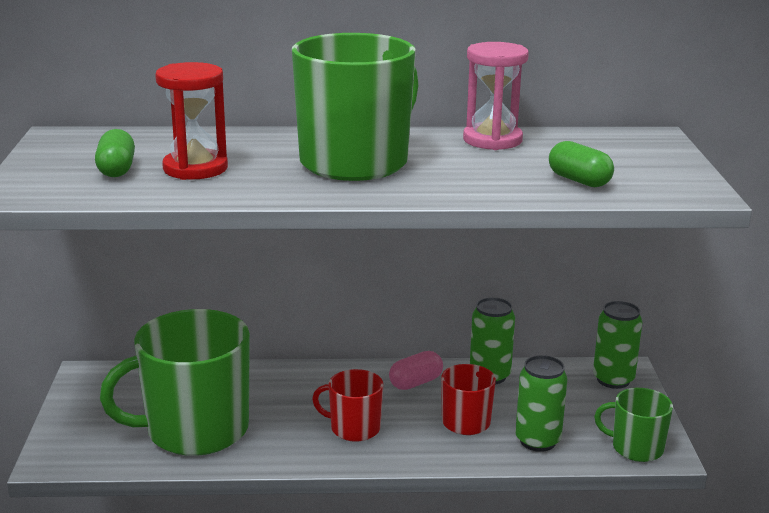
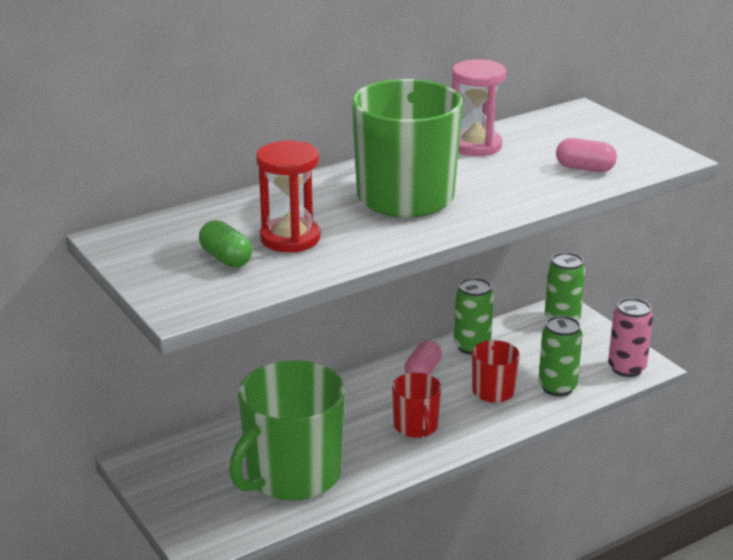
camera: 30 degrees left, 5 degrees up
(354, 428) = (416, 426): red mug -> red mug turned 90 degrees counterclockwise
(579, 181) = (584, 168): green capsule -> pink capsule
(636, 448) = (626, 368): green mug -> pink can

